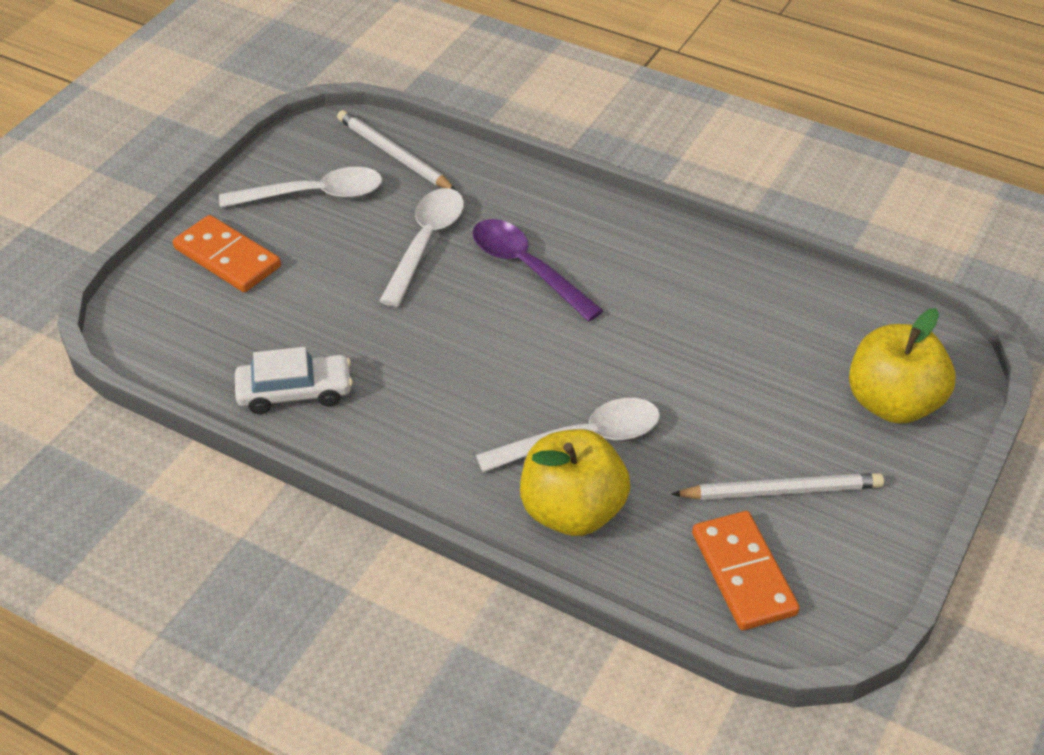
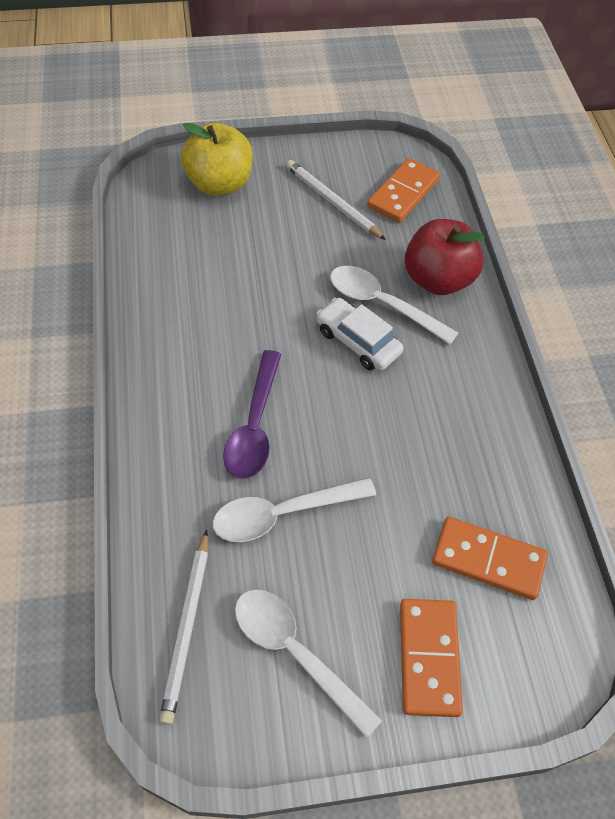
camera: 130 degrees left, 10 degrees up
(250, 338) = (488, 560): none -> orange domino
(295, 392) = (503, 486): white car -> white car (358, 341)
(572, 511) = (438, 280): yellow apple -> red apple

